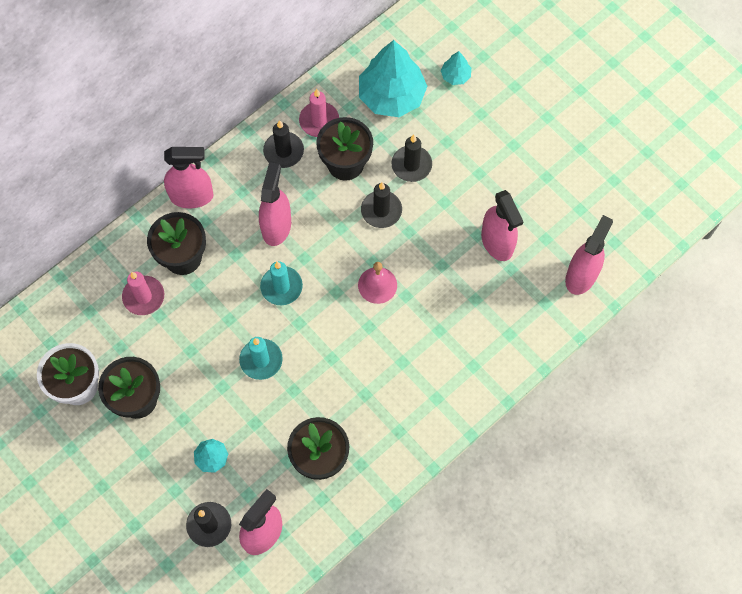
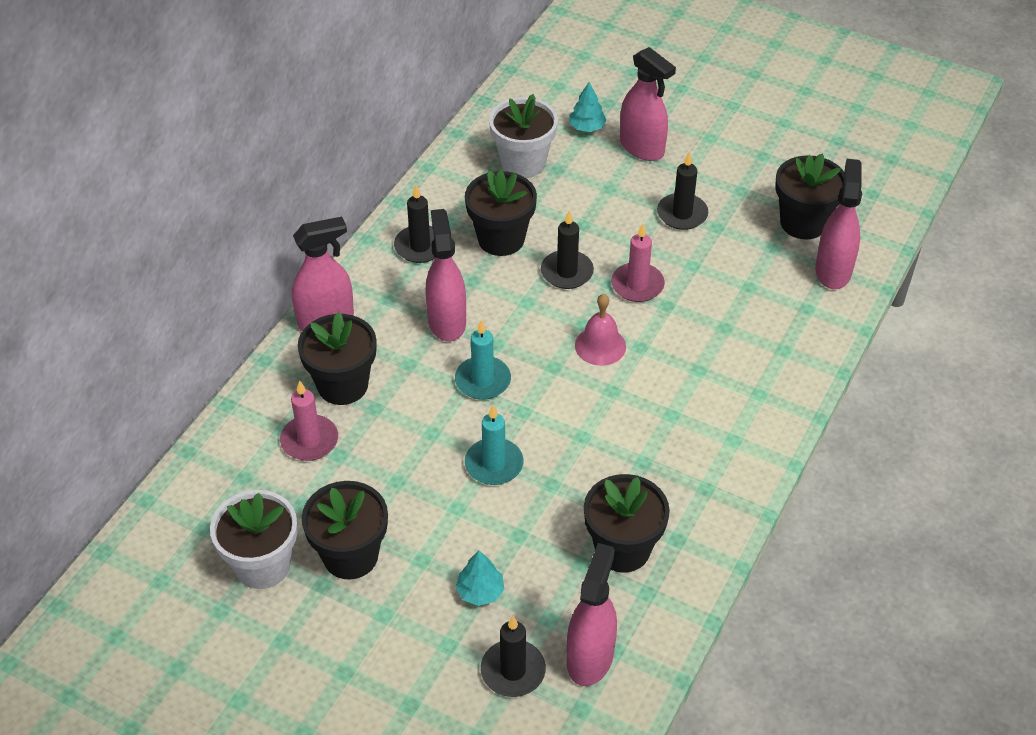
camera: 20 degrees left, 20 degrees down
(319, 121) = (449, 207): pink candle -> pink candle (637, 285)
(391, 96) = (523, 163): turquoise tree -> white flower pot
(411, 165) = (580, 220): black candle -> black candle (682, 214)
(497, 242) = (719, 266): pink spray bottle -> pink spray bottle (642, 147)
(580, 223) = (803, 223): none -> black flower pot

